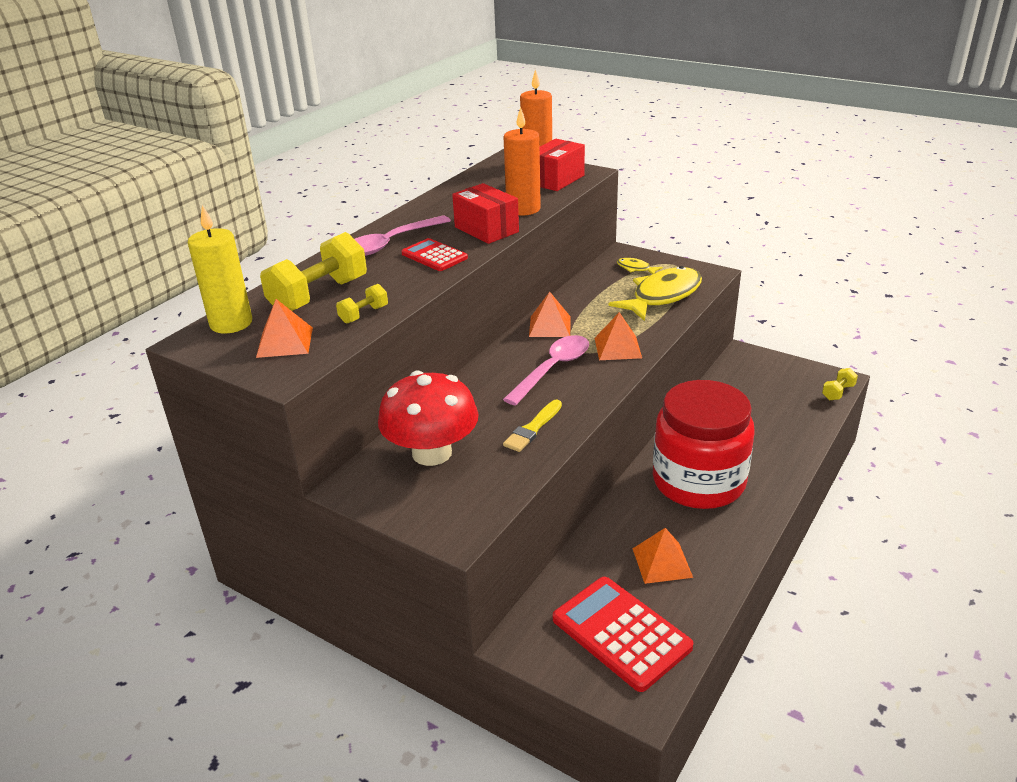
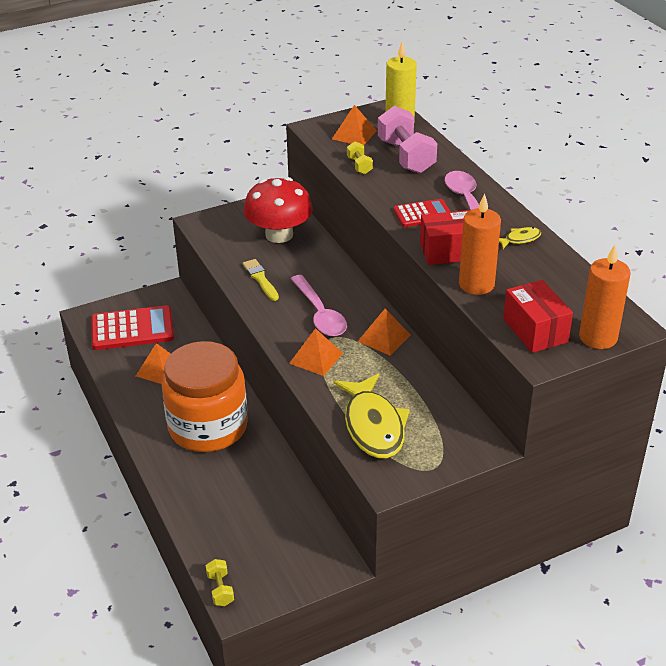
camera: 120 degrees right, 5 degrees up
(319, 296) = (406, 156): yellow dumbbell -> pink dumbbell
(635, 268) = (445, 437): yellow fish -> yellow fish (520, 239)
(698, 481) = (208, 427): red jar -> orange jar

